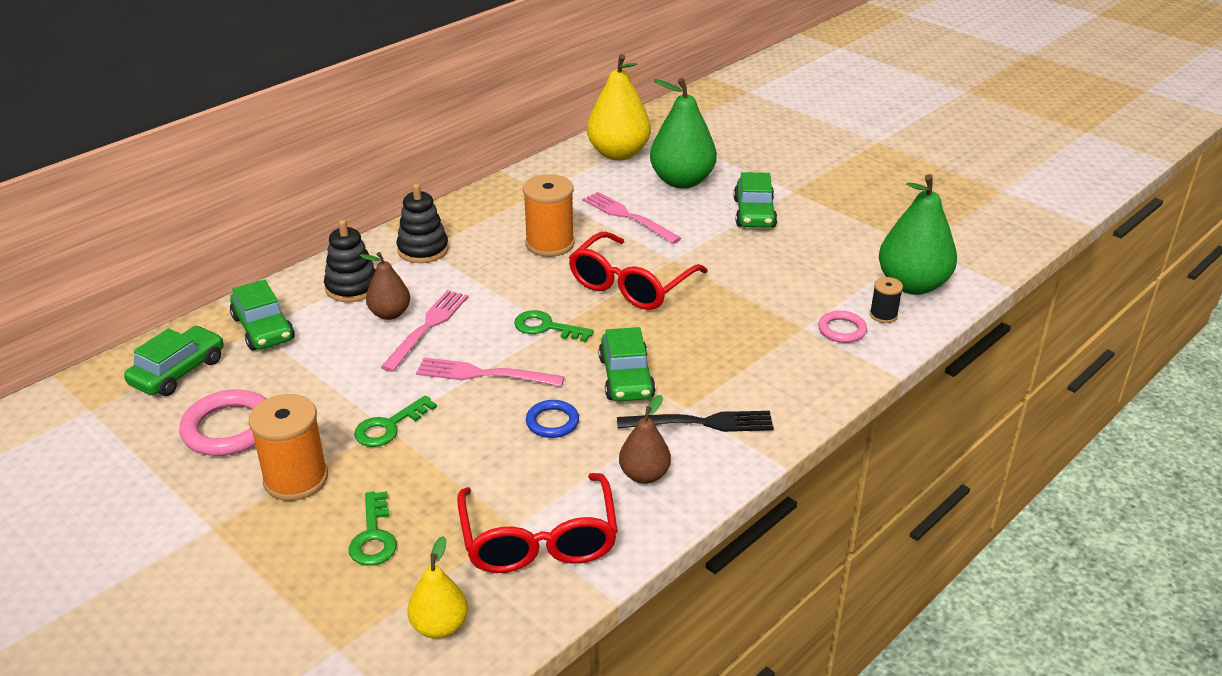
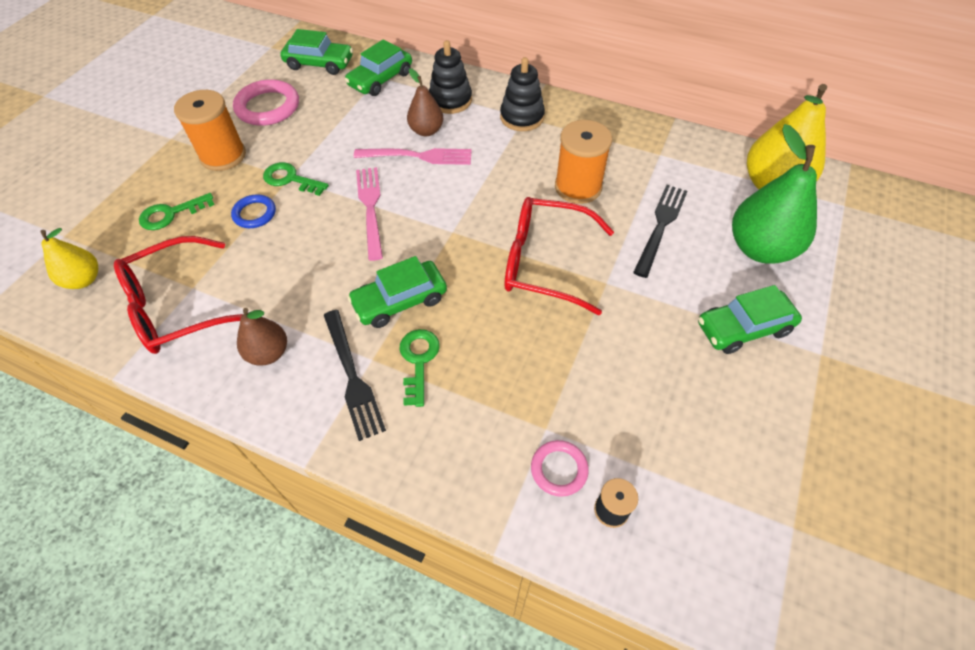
camera: 70 degrees right, 20 degrees up
(546, 327) = (450, 225): green key -> green key (418, 361)
(552, 422) = (322, 270): blue ring -> blue ring (254, 214)
(627, 216) = (660, 226): pink fork -> black fork
(912, 285) = (696, 533): green pear -> none

